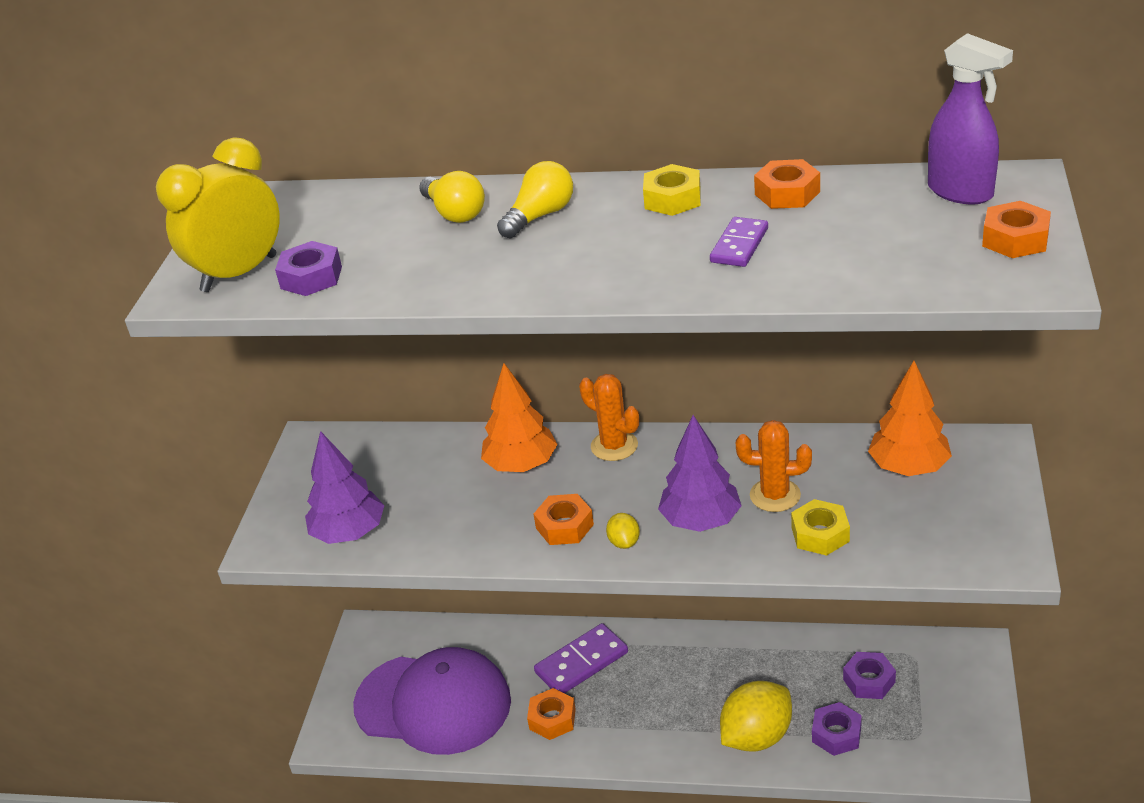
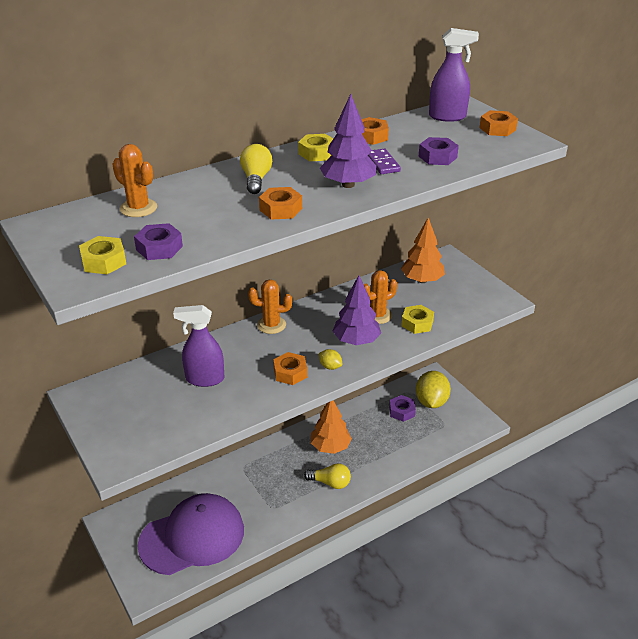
camera: 45 degrees left, 0 degrees up
(239, 274) = (104, 261): yellow clock -> yellow nut
(349, 533) = (166, 431): purple tree -> purple tree (348, 185)
(359, 213) = (138, 208): none -> orange cactus
(454, 213) = (201, 191): yellow light bulb -> yellow light bulb (330, 483)
(457, 485) = (204, 379): none -> purple spray bottle
(521, 465) = (230, 354): orange tree -> orange tree (330, 447)
(552, 719) = (268, 508): orange nut -> orange nut (280, 209)
(581, 663) = (257, 473): purple domino -> none
(756, 737) = (377, 462): yellow lemon -> yellow lemon (431, 402)
(836, 734) = (410, 442): purple nut -> purple nut (437, 157)

